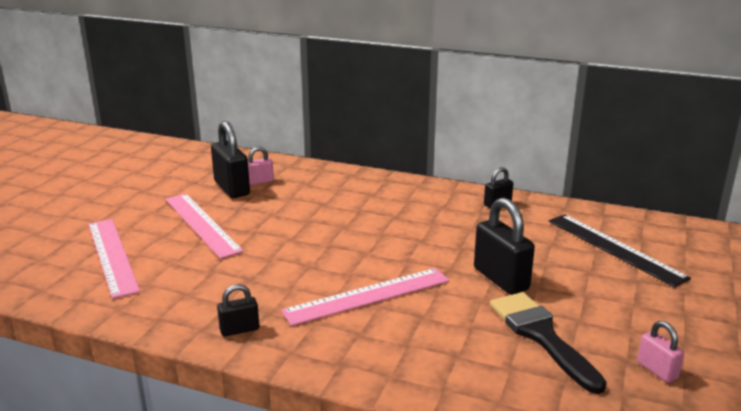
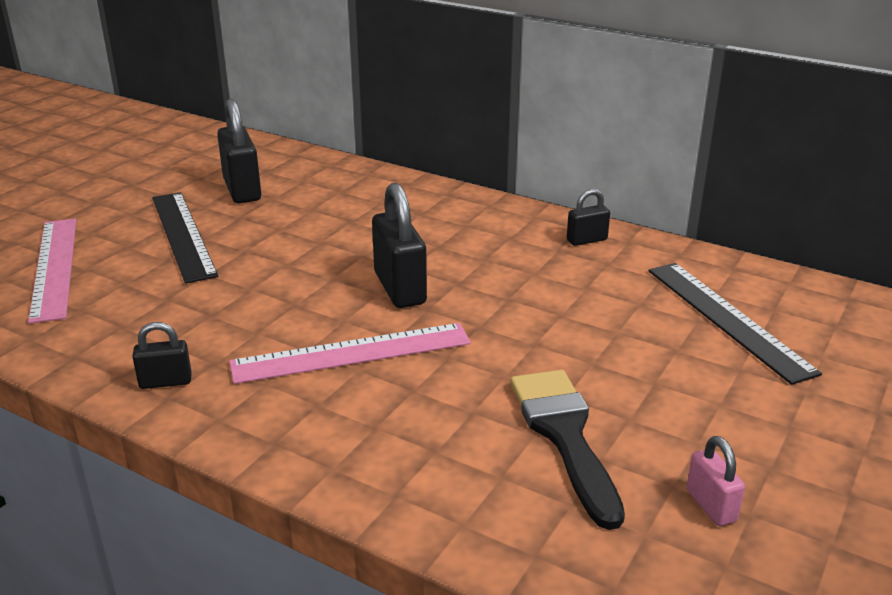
camera: 10 degrees right, 5 degrees up
(201, 224) = (182, 235): pink ruler -> black ruler
(259, 182) = (281, 184): pink padlock -> none
(500, 279) = (543, 347): black padlock -> black padlock (399, 288)

